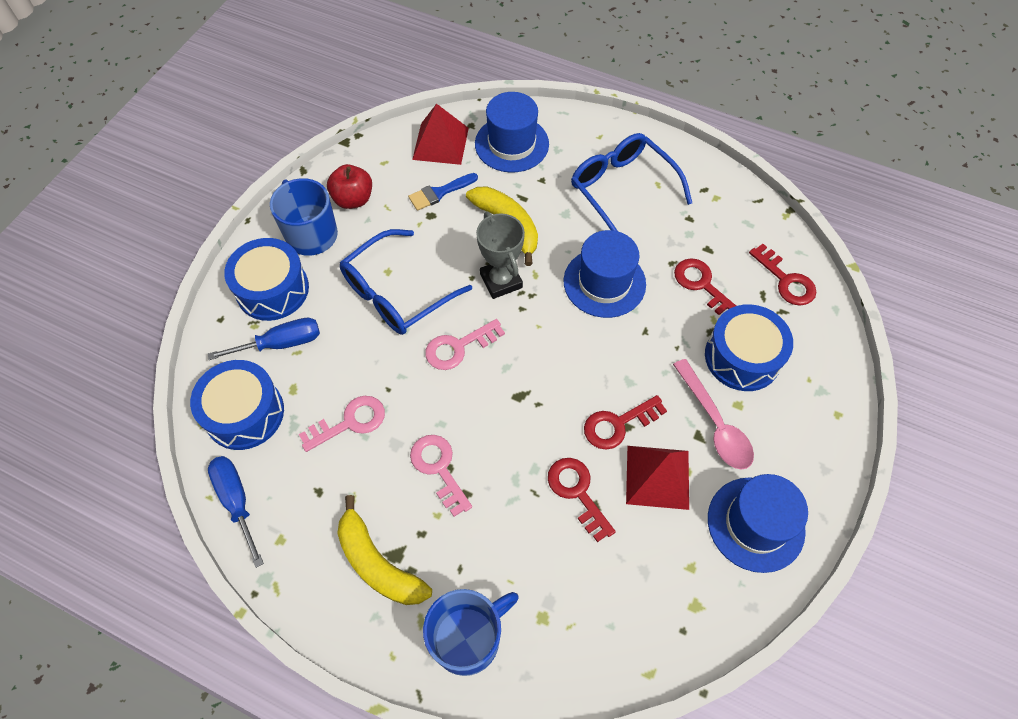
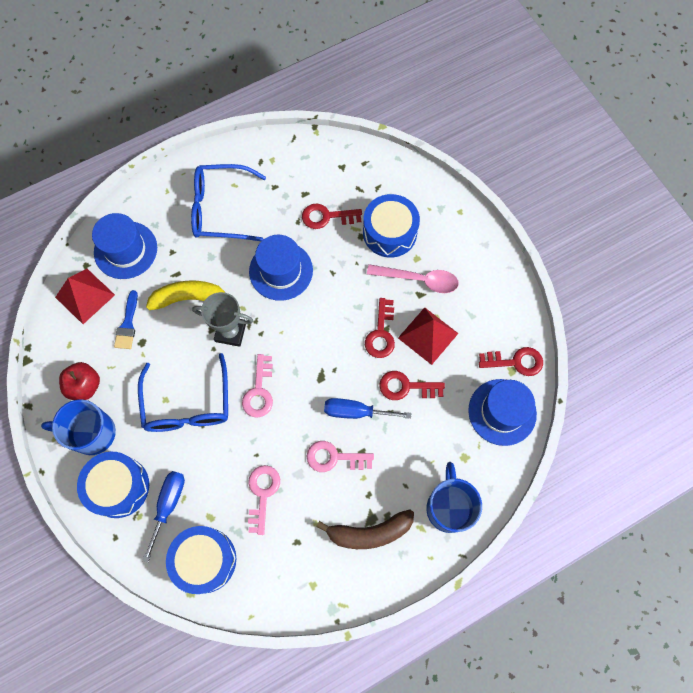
camera: 55 degrees left, 10 degrees up
(236, 501) = (266, 599): blue screwdriver -> blue screwdriver (356, 412)
(378, 563) = (369, 532): yellow banana -> brown banana
(755, 524) = (490, 305): blue hat -> blue hat (502, 412)
(785, 280) = (359, 169): red key -> red key (515, 362)

